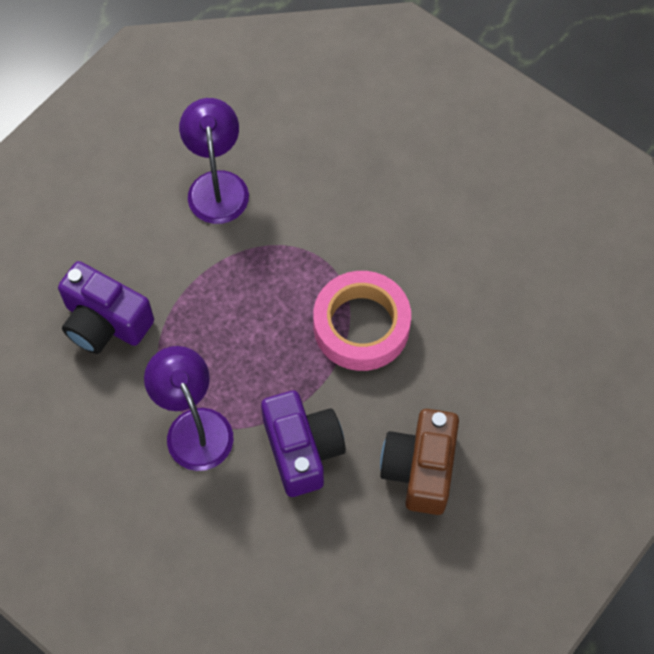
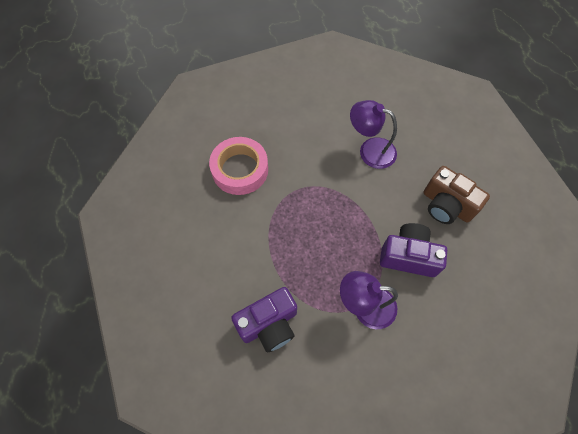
camera: 60 degrees left, 0 degrees up
(217, 185) = (220, 217): purple lamp -> purple lamp (370, 150)
(361, 326) = (350, 190): pink tape -> pink tape (240, 169)

